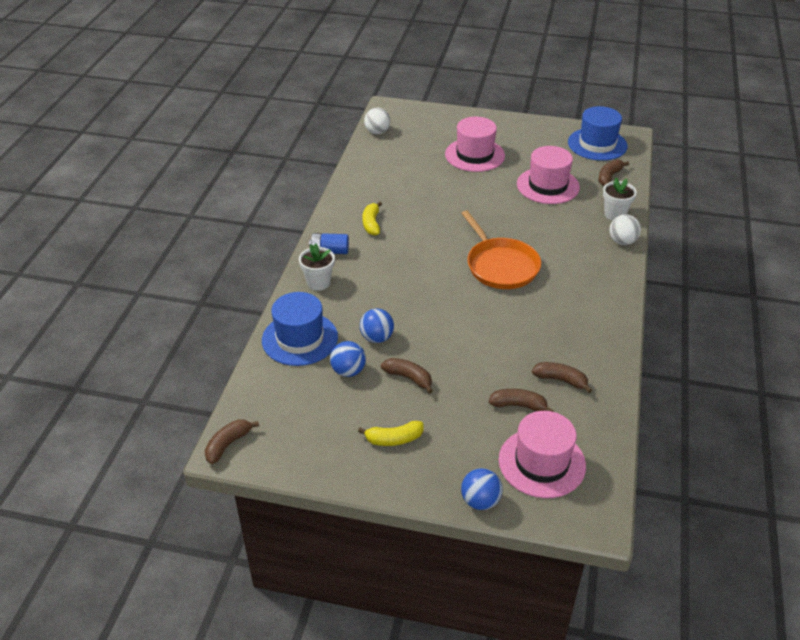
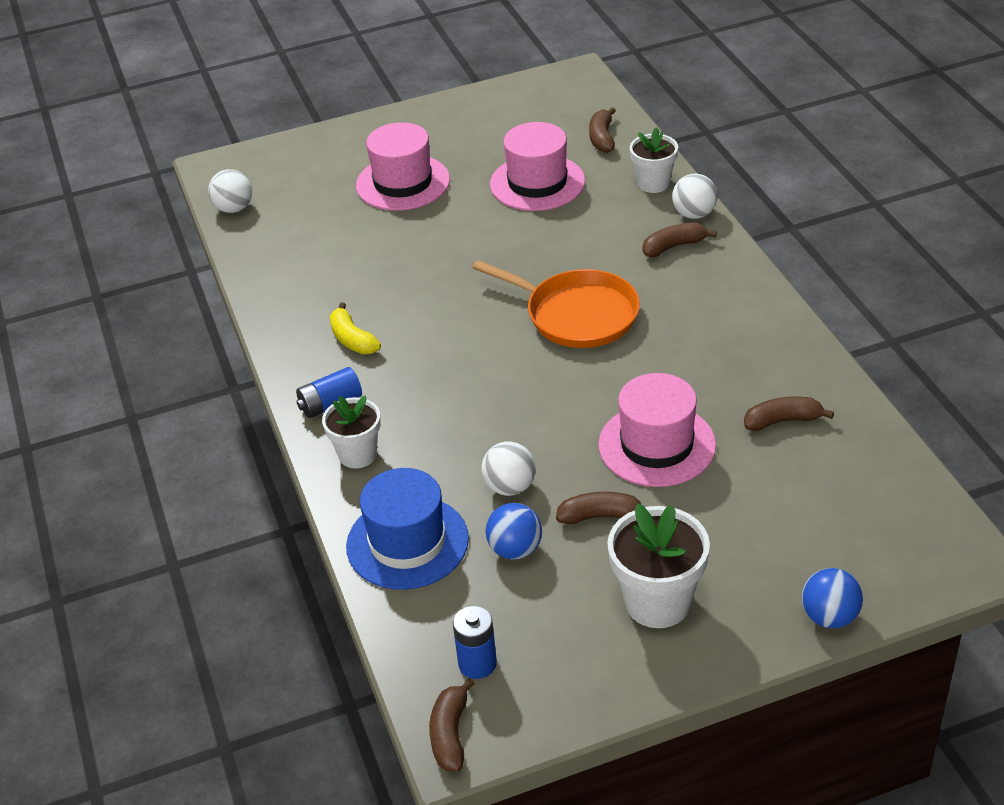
camera: 30 degrees left, 0 degrees up
(274, 417) = (477, 663): none -> blue battery
(377, 338) = (510, 487): blue ball -> white ball
(394, 439) = (657, 602): yellow banana -> white flower pot
(518, 405) = (764, 478): brown banana -> brown banana (674, 246)
(542, 463) = (854, 531): pink hat -> pink hat (657, 445)
(597, 144) = (548, 101): blue hat -> none

